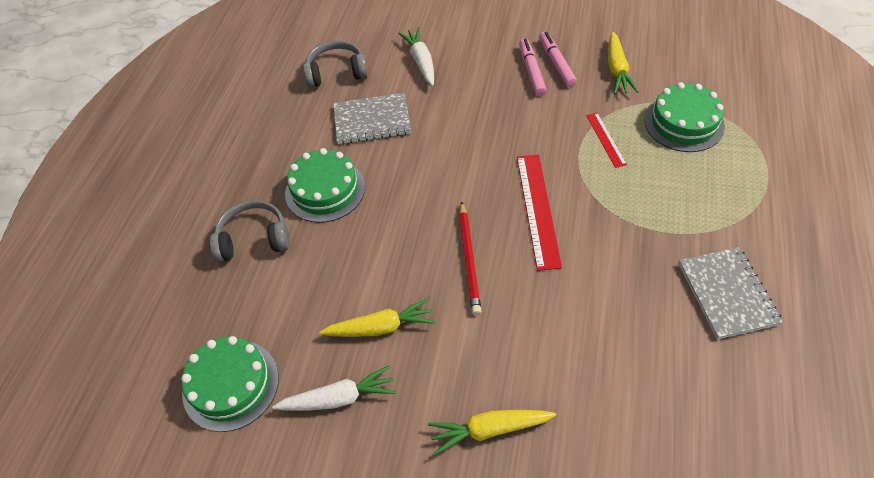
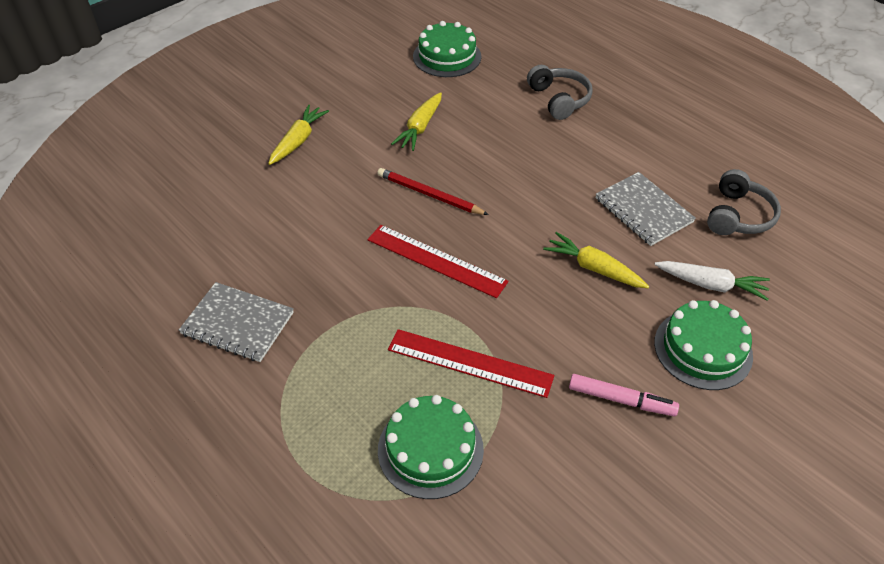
camera: 120 degrees right, 5 degrees down
(253, 239) = (559, 99): grey headphones -> grey headphones turned 45 degrees counterclockwise
(325, 190) = (578, 150): green cake -> green cake (703, 349)
(339, 398) = (390, 92): white carrot -> none
(372, 120) = (643, 210): grey notebook -> grey notebook turned 60 degrees counterclockwise
(531, 71) = (624, 368): pink marker -> none
(606, 139) = (469, 363): red ruler -> red ruler, size x1.80
(617, 70) = (564, 451): yellow carrot -> yellow carrot (593, 268)

